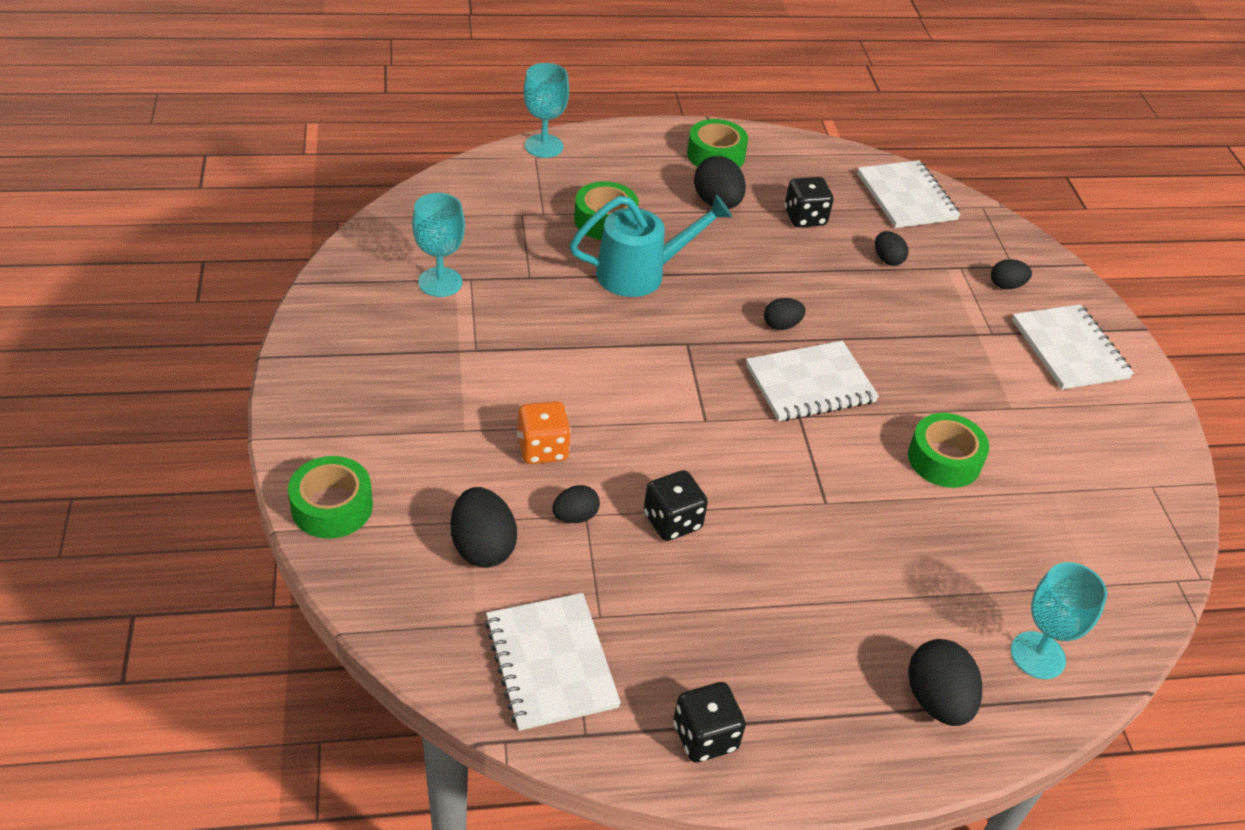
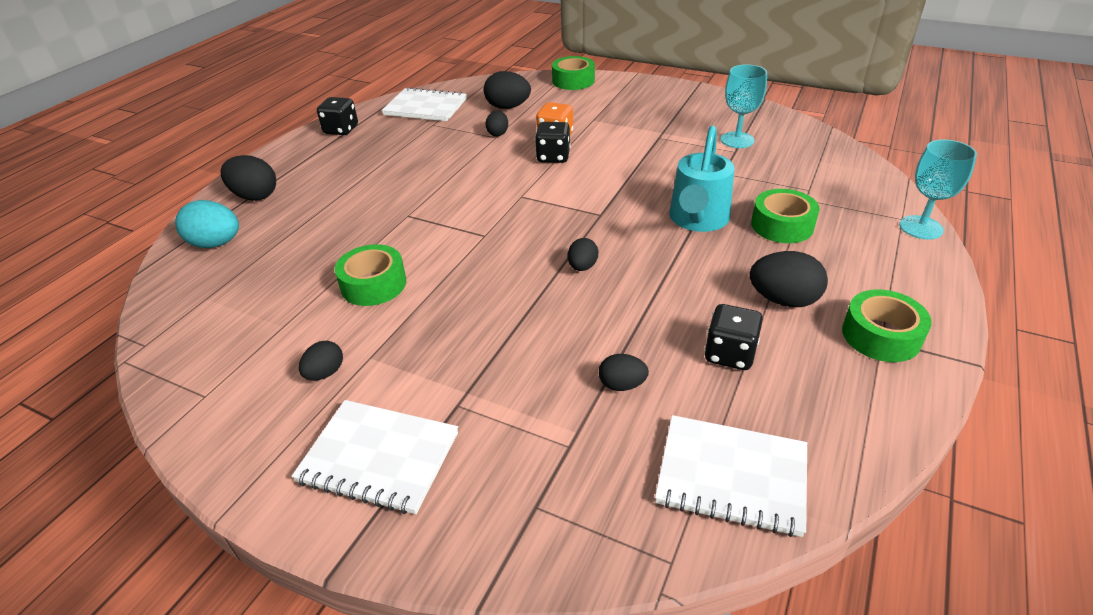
camera: 130 degrees right, 5 degrees down
(672, 521) = (460, 159): black dice -> black dice (553, 157)
(810, 384) = (507, 253): white notebook -> none
(1006, 285) = (509, 470): black egg -> black egg (325, 373)
(1037, 655) = (216, 244): turquoise goblet -> turquoise egg

